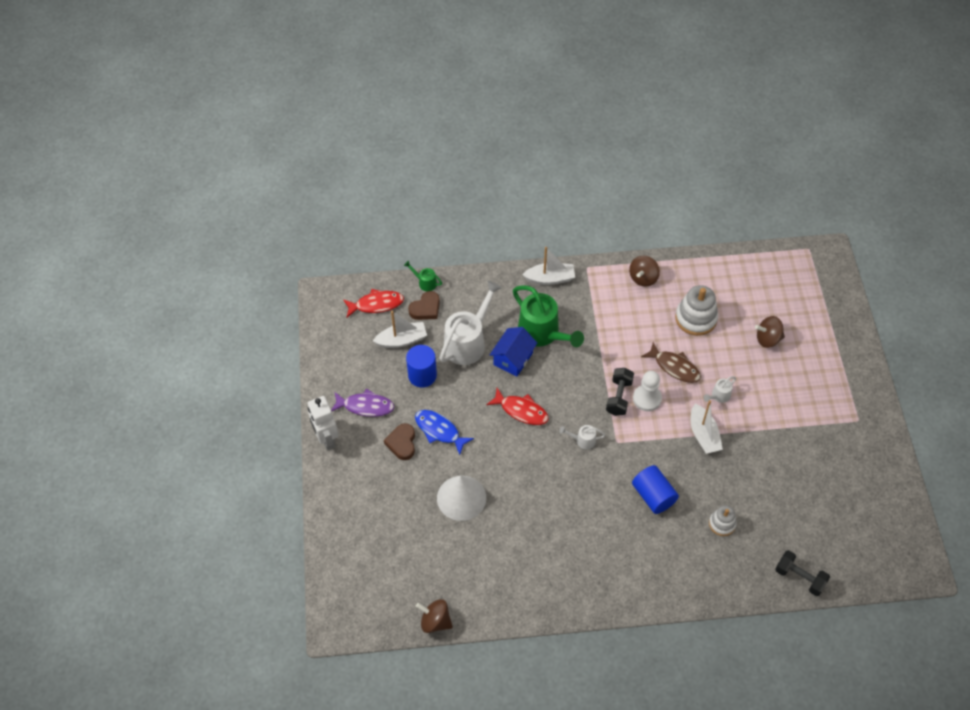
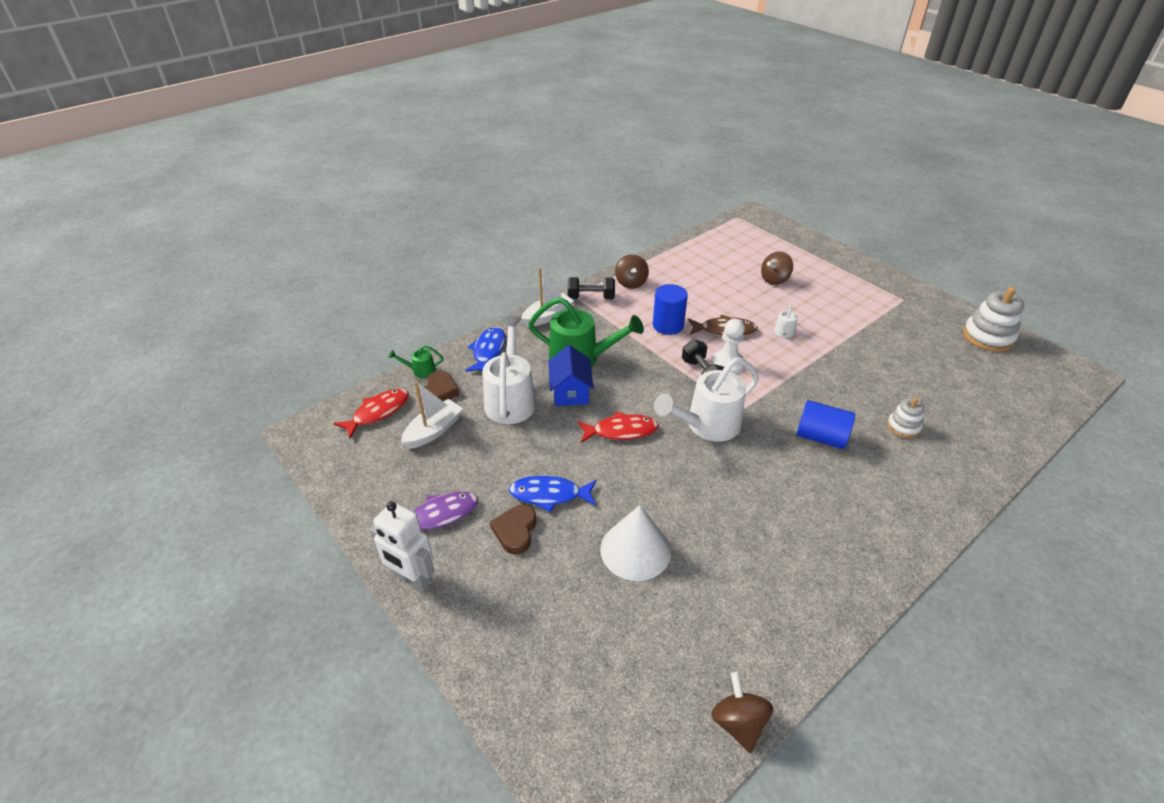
camera: 35 degrees left, 15 degrees down
(402, 443) = (515, 531): brown heart -> brown heart turned 45 degrees clockwise
(422, 375) = (484, 452): blue cylinder -> blue cylinder (668, 325)
(435, 621) = (738, 723): brown spinning top -> brown spinning top turned 90 degrees clockwise
(483, 289) = (488, 351): none -> blue fish
(582, 440) = (706, 426): white watering can -> white watering can, size x2.23
(696, 318) = (704, 290): white stacking toy -> white stacking toy (988, 337)
(703, 435) = (805, 366): white boat -> none
(799, 577) = (1014, 433): black dumbbell -> black dumbbell (591, 298)

